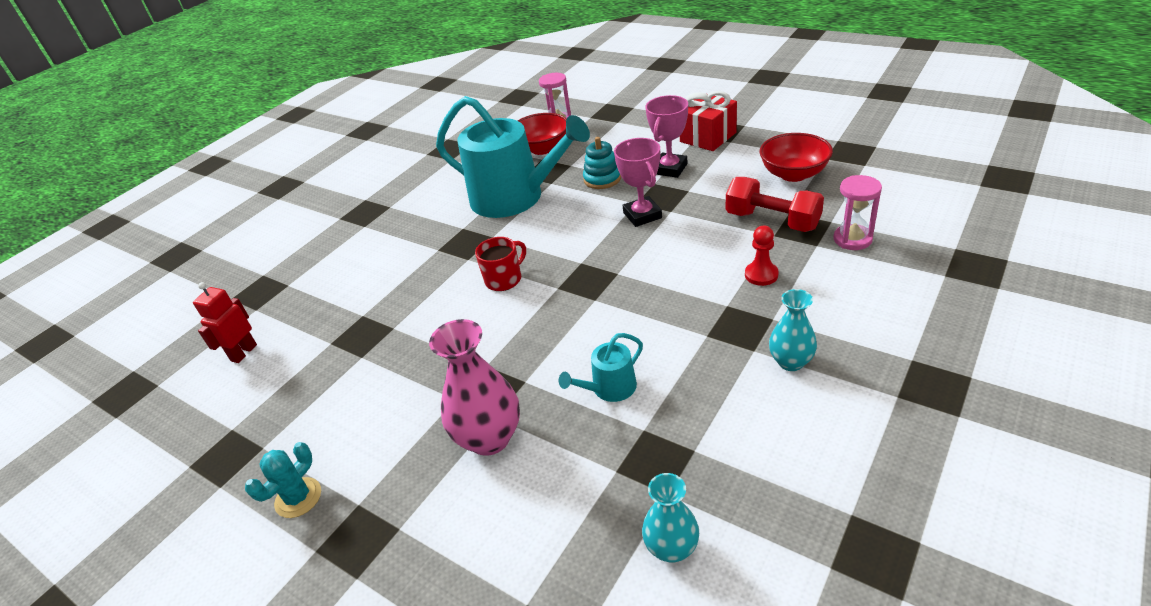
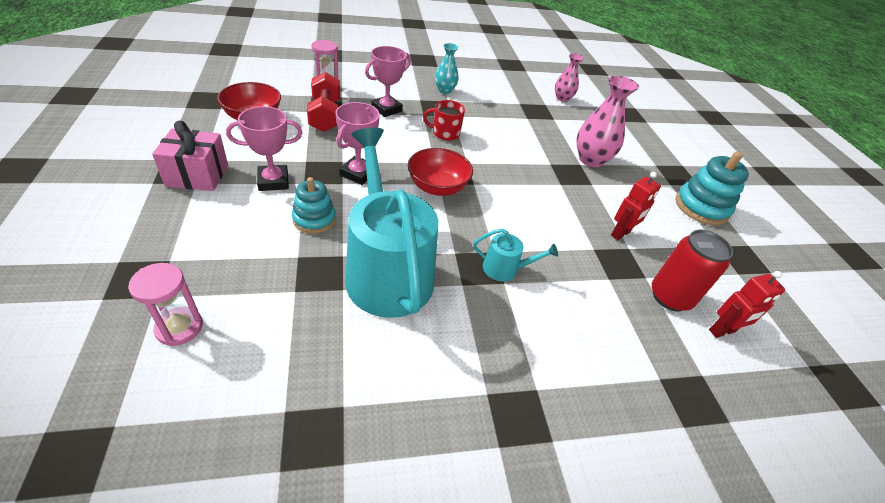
camera: 145 degrees left, 5 degrees up
(298, 498) = (701, 207): turquoise cactus -> turquoise stacking toy
(300, 344) = (670, 297): none -> red can
(378, 364) = (620, 234): none -> red robot
(504, 279) = (492, 215): red mug -> red mug (445, 133)
(542, 148) = (268, 305): red bowl -> red bowl (437, 187)
(609, 388) = (519, 134): turquoise watering can -> turquoise watering can (505, 269)
(671, 548) = (562, 98): turquoise vase -> pink vase
(708, 137) = (197, 175): red gift -> pink gift
(761, 275) = (386, 109): red pawn -> pink trophy

